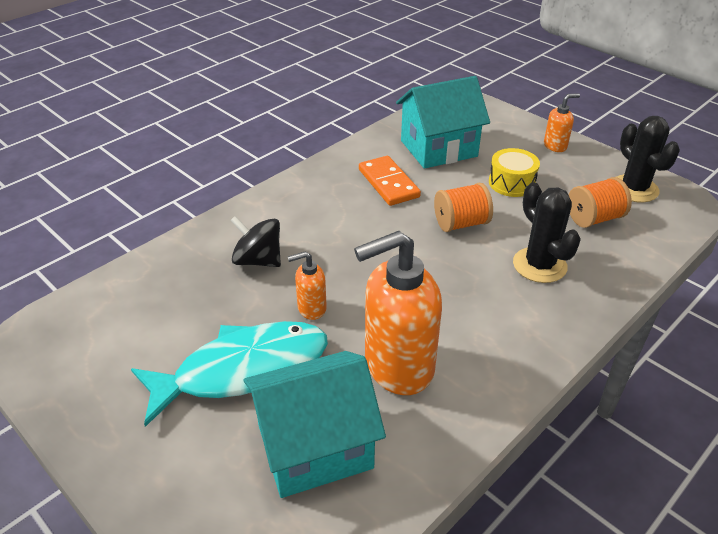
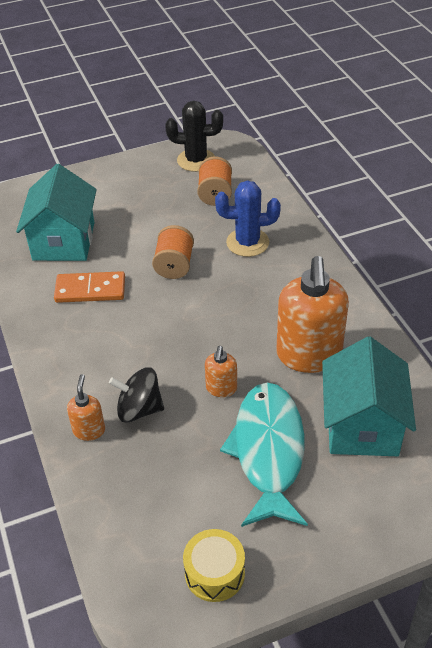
camera: 65 degrees left, 5 degrees up
(258, 260) = (139, 409): black spinning top -> black spinning top turned 45 degrees clockwise
(511, 183) = (144, 218): yellow drum -> yellow drum (214, 573)
(539, 265) = (247, 242): black cactus -> blue cactus
(555, 146) = (114, 175): orange soap dispenser -> orange soap dispenser (89, 430)

